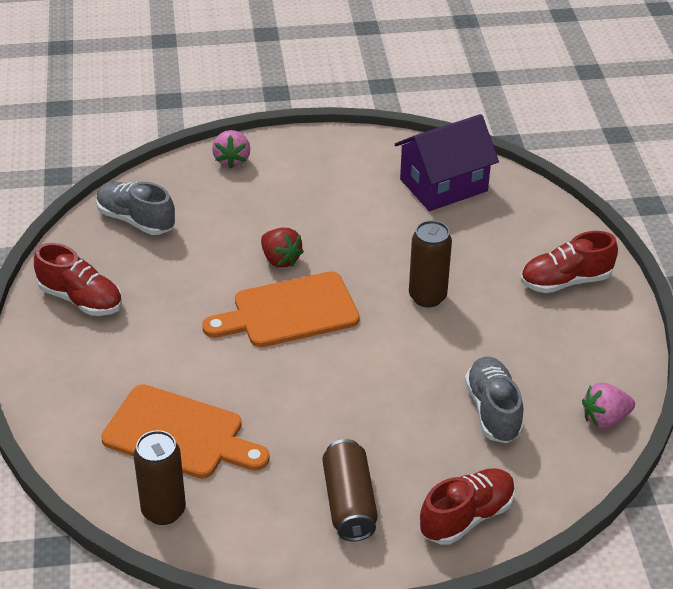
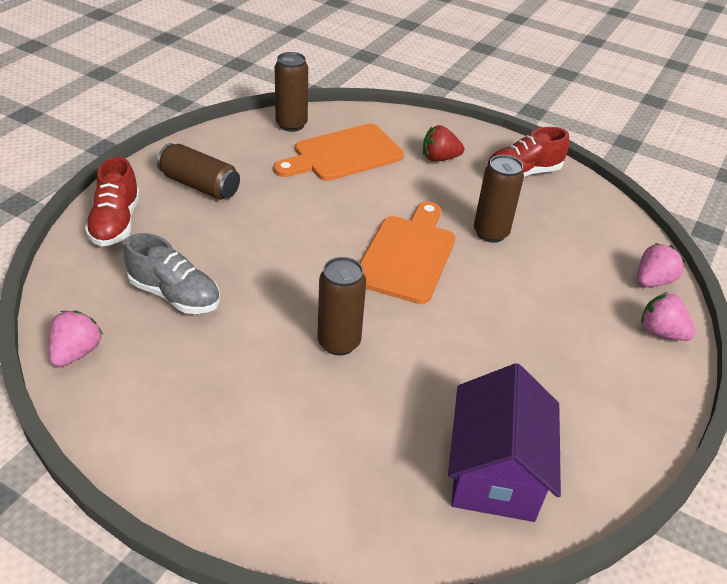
camera: 125 degrees right, 0 degrees up
(136, 220) = (603, 235): grey shoe -> none
(172, 179) = (652, 281): none -> pink strawberry
(204, 280) = (490, 233): none -> brown can
(280, 259) = (478, 284): red strawberry -> red strawberry (439, 158)
(565, 281) = (247, 460): red shoe -> none

